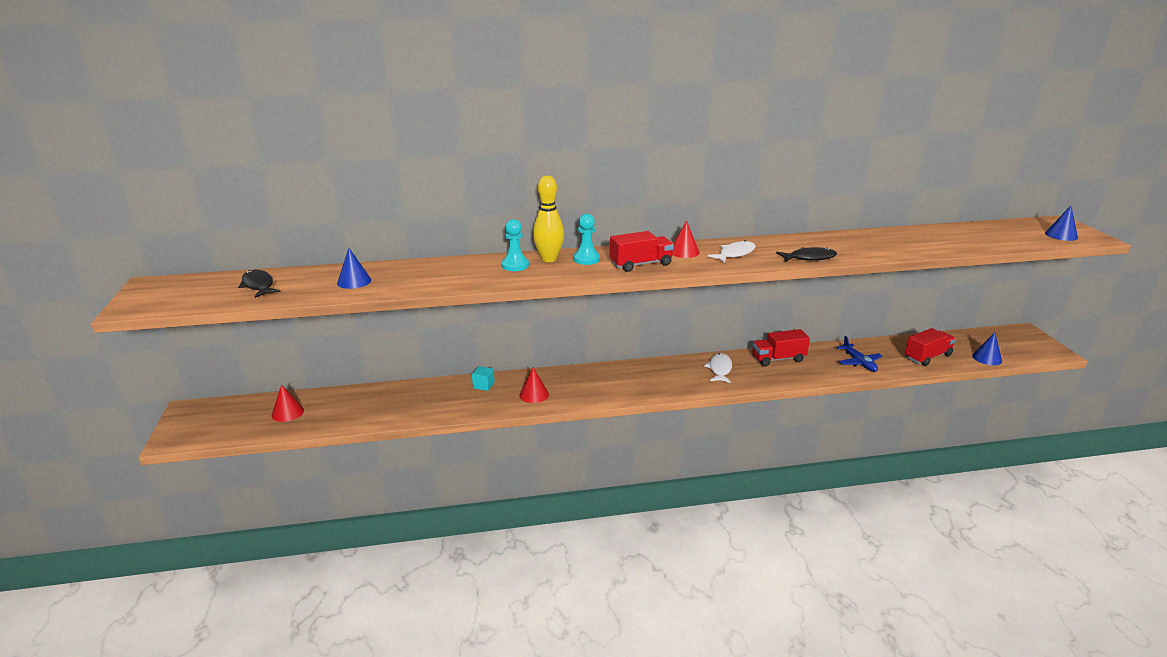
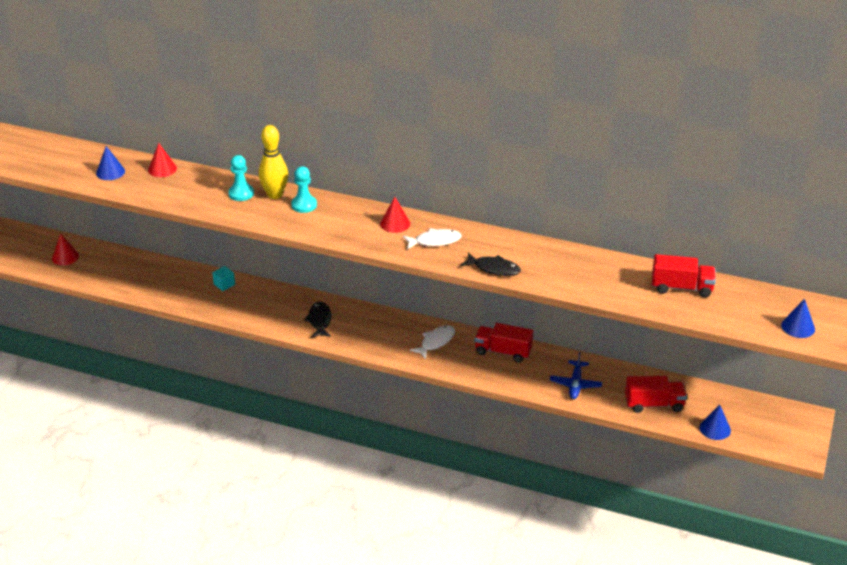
camera: 30 degrees right, 10 degrees up
(258, 285) = (45, 154): black fish -> black fish (319, 321)
(534, 394) = (254, 308): red cone -> red cone (162, 169)
(641, 264) = (340, 226): red truck -> red truck (681, 287)

